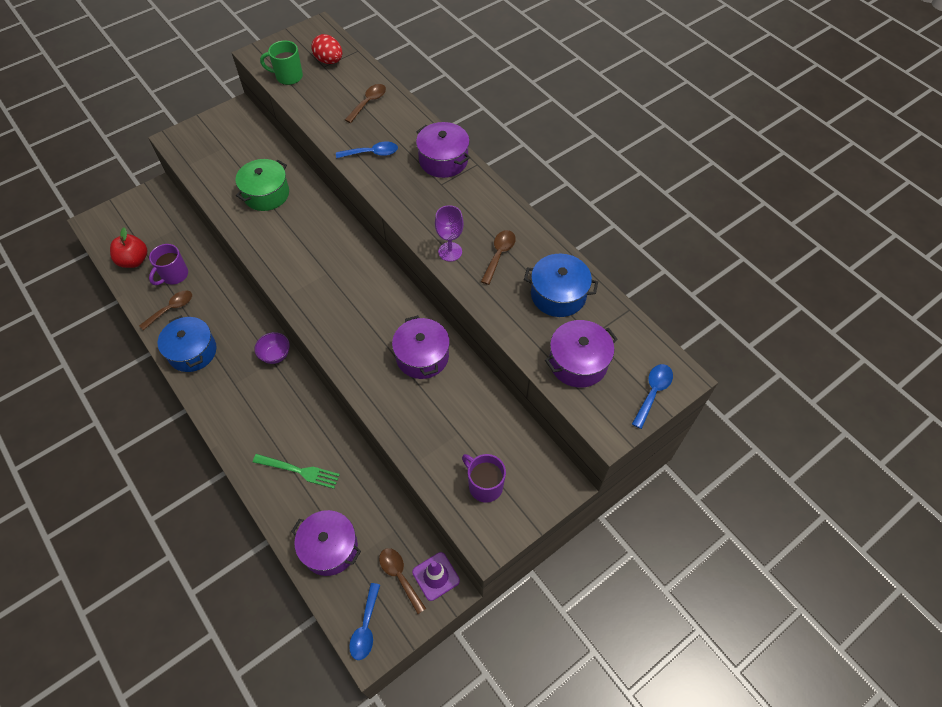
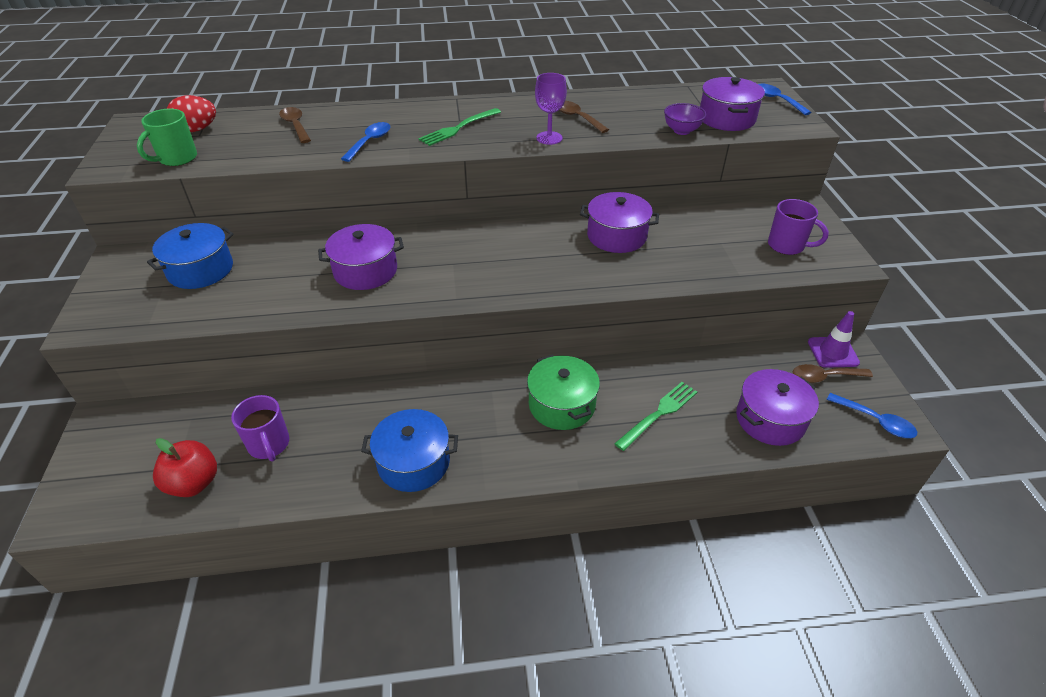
camera: 60 degrees left, 15 degrees down
(171, 309) = (323, 465): brown spoon -> none
(266, 194) = (286, 273): green pot -> green pot (562, 405)
(275, 355) = (485, 385): purple bowl -> purple bowl (681, 131)
(427, 190) = (458, 128): none -> green fork
(443, 160) = (430, 111): purple pot -> purple pot (365, 271)
(484, 485) = (787, 246): purple mug -> purple mug turned 135 degrees counterclockwise
(558, 294) = (647, 106): blue pot -> blue pot (200, 270)

